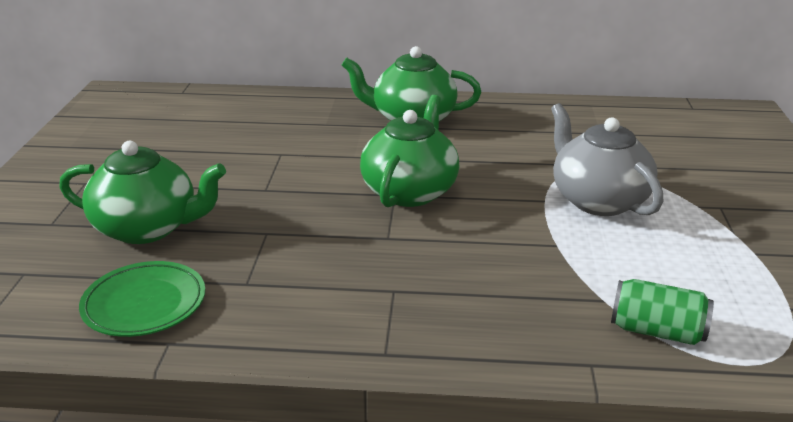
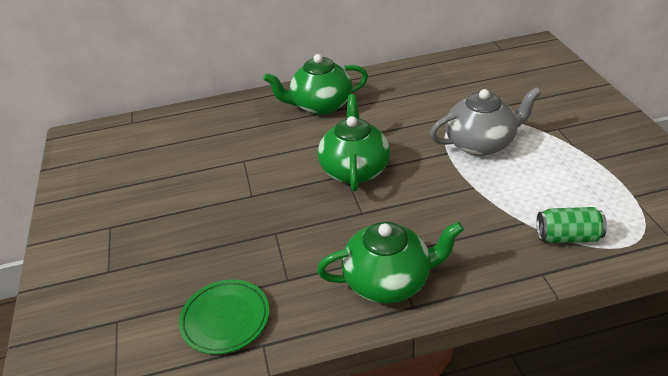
camera: 15 degrees left, 10 degrees up
(148, 228) = (186, 254): green teapot -> green teapot (389, 281)
(598, 200) = (481, 143): grey teapot -> grey teapot turned 120 degrees clockwise

